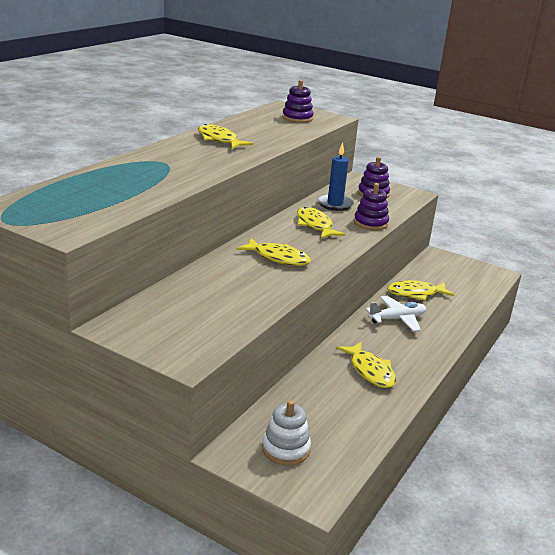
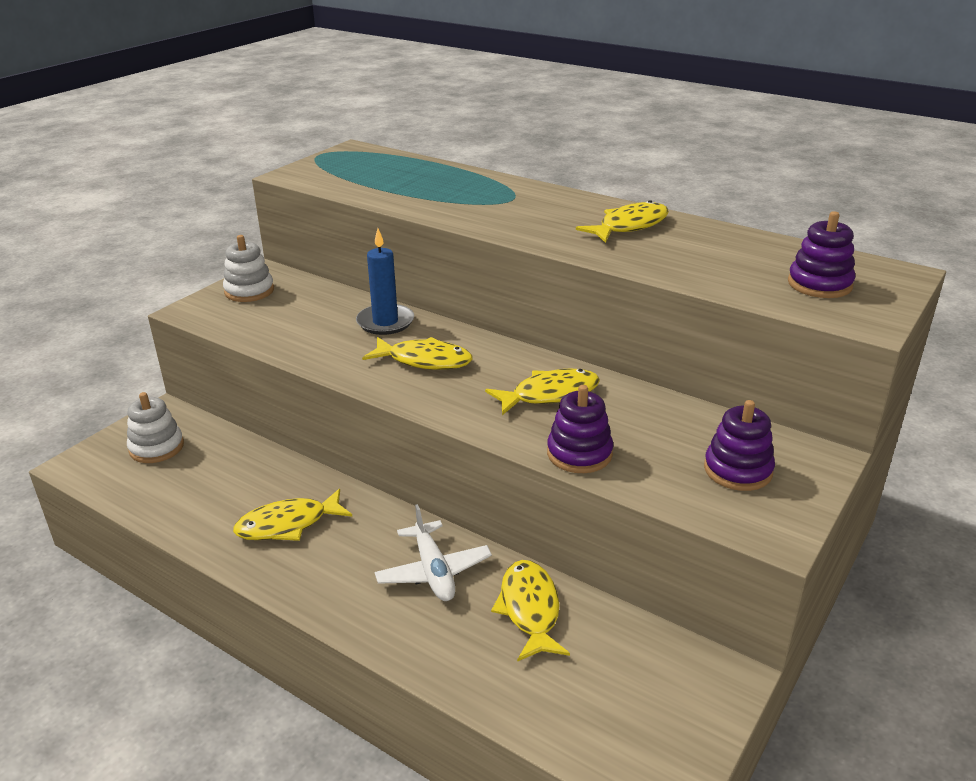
camera: 95 degrees right, 5 degrees up
(151, 332) = (249, 291): none -> white stacking toy
(278, 258) = (424, 360): yellow fish -> yellow fish turned 105 degrees counterclockwise
(335, 204) = (654, 419): blue candle -> blue candle (385, 322)

